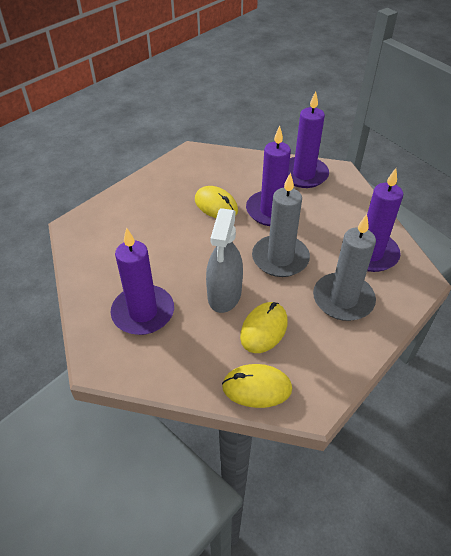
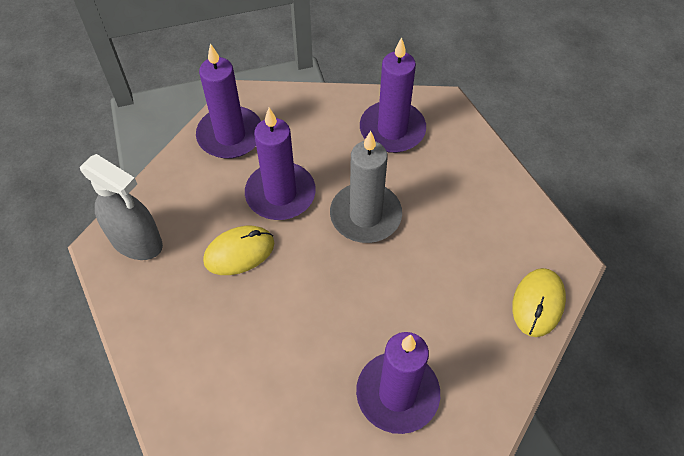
camera: 70 degrees left, 10 degrees up
(224, 295) = (401, 293): grey spray bottle -> grey spray bottle (136, 241)
(264, 329) = (464, 270): yellow mouse -> none
(343, 299) = (447, 181): grey candle -> none

